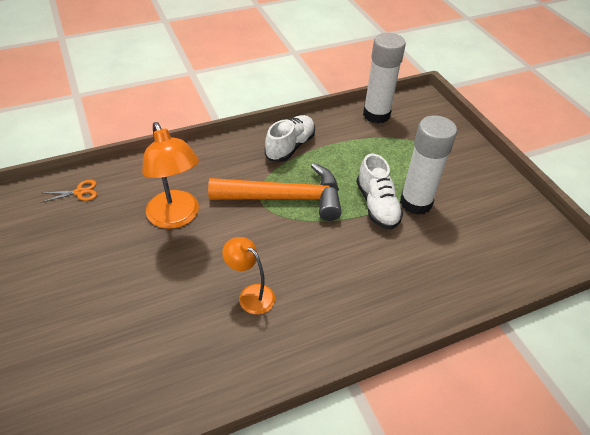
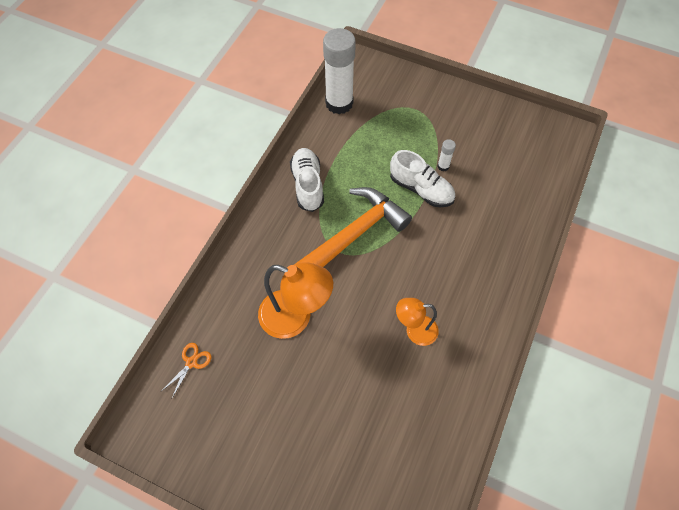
camera: 40 degrees left, 15 degrees up
(416, 203) = (443, 166): white glue stick -> white glue stick, size x0.41

